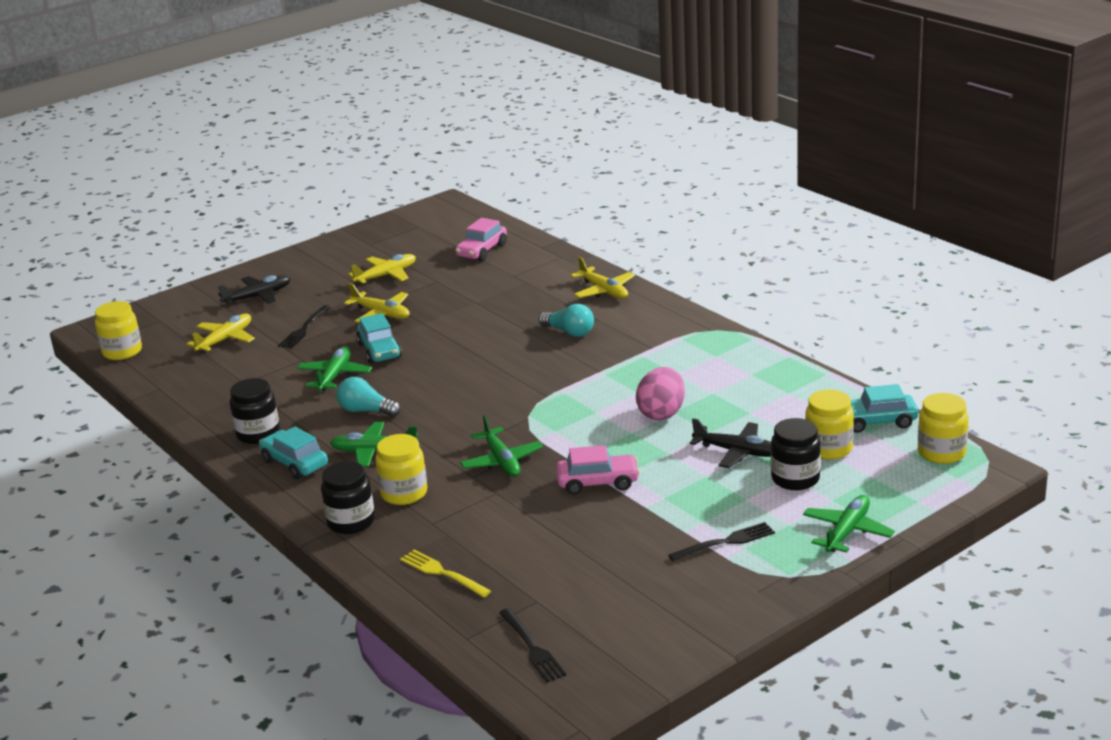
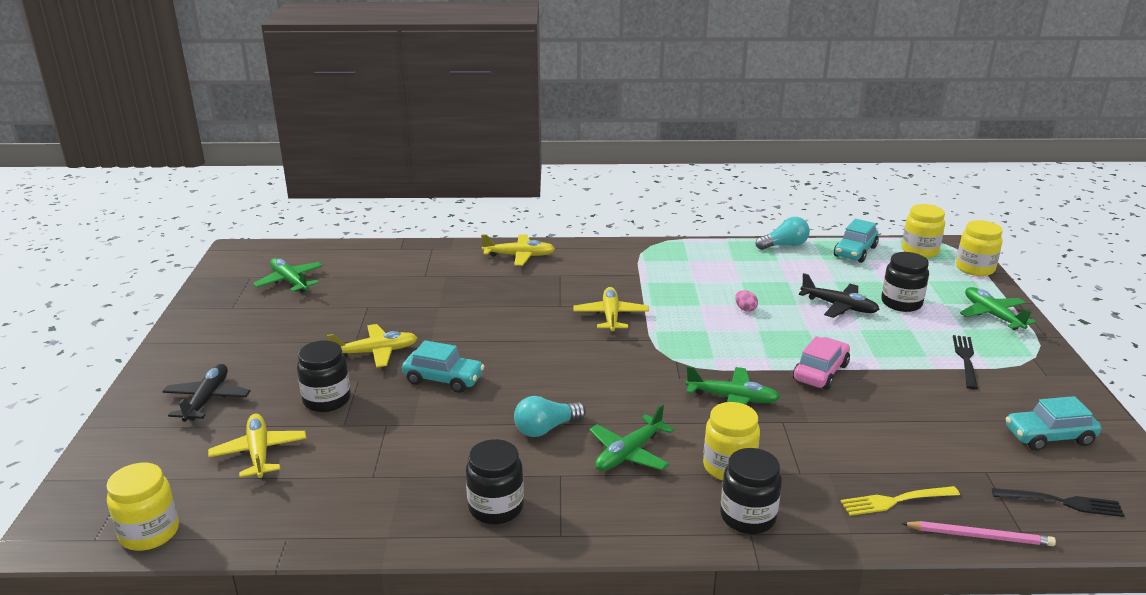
camera: 55 degrees left, 0 degrees up
(294, 463) = (589, 507): turquoise car -> turquoise car (1049, 437)
(304, 329) = (327, 400): black fork -> black jar
(335, 375) = (450, 419): green plane -> green plane (290, 281)
(386, 275) = (308, 323): yellow plane -> yellow plane (610, 316)
(437, 621) = (980, 536): none -> pink pencil
(482, 251) = (355, 270): pink car -> none
(569, 332) = (562, 292): turquoise light bulb -> turquoise light bulb (784, 245)
(661, 413) = (745, 309): pink egg -> pink egg, size x0.45
(737, 452) = (839, 306): black plane -> black plane turned 60 degrees clockwise
(828, 449) = (872, 278): yellow jar -> yellow jar (975, 268)

